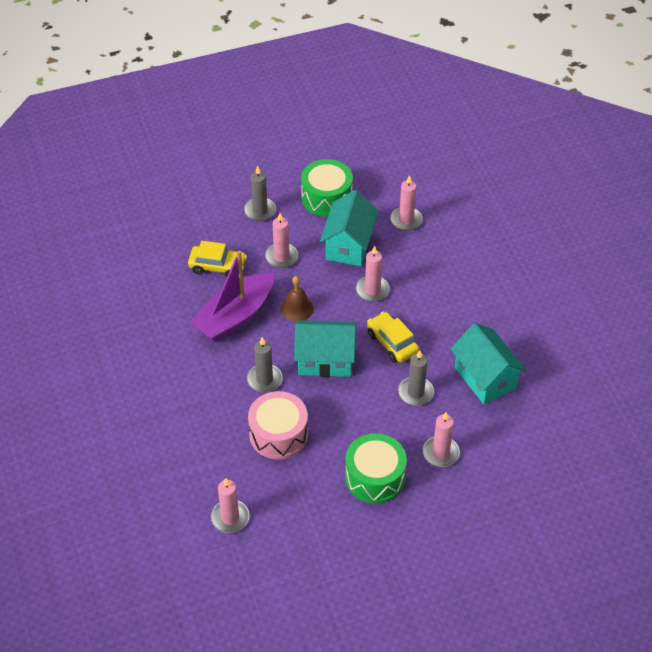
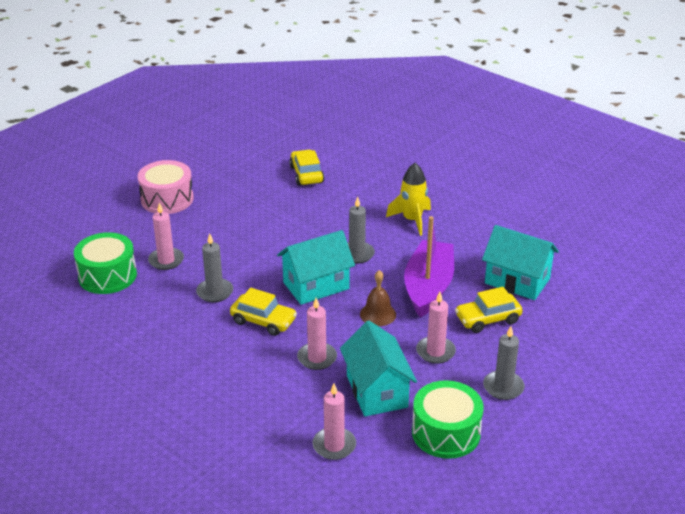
camera: 150 degrees right, 15 degrees down
(181, 398) = (412, 220): none -> yellow rocket
(230, 518) = (306, 174): pink candle -> yellow car
(278, 434) = (312, 226): pink drum -> pink drum (167, 199)
(375, 477) = (213, 228): green drum -> green drum (107, 276)
(485, 378) = (154, 326): turquoise house -> turquoise house (517, 281)

